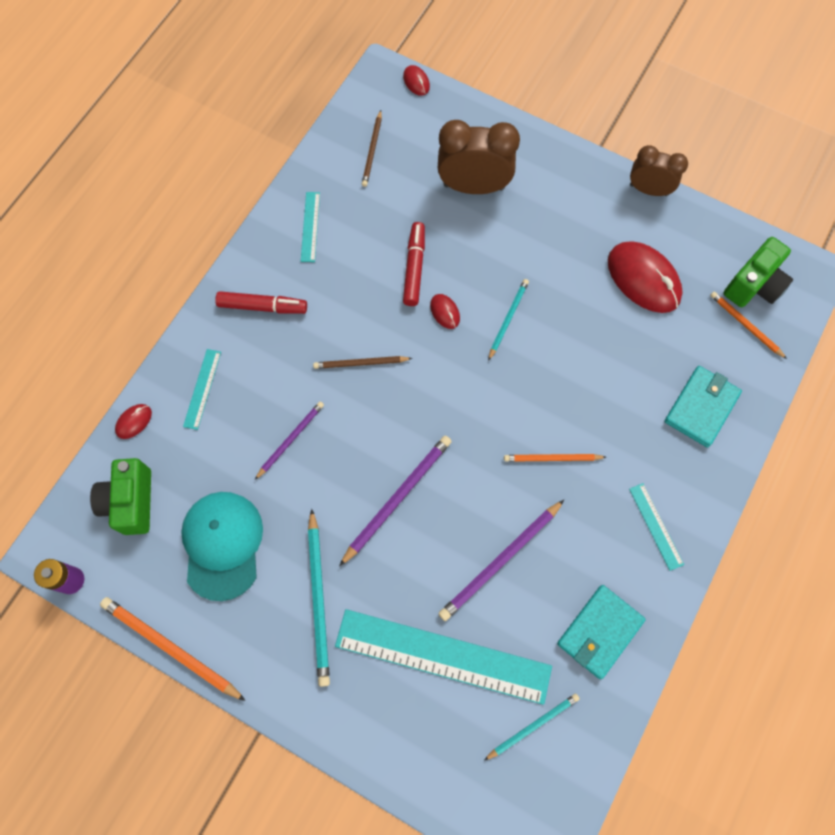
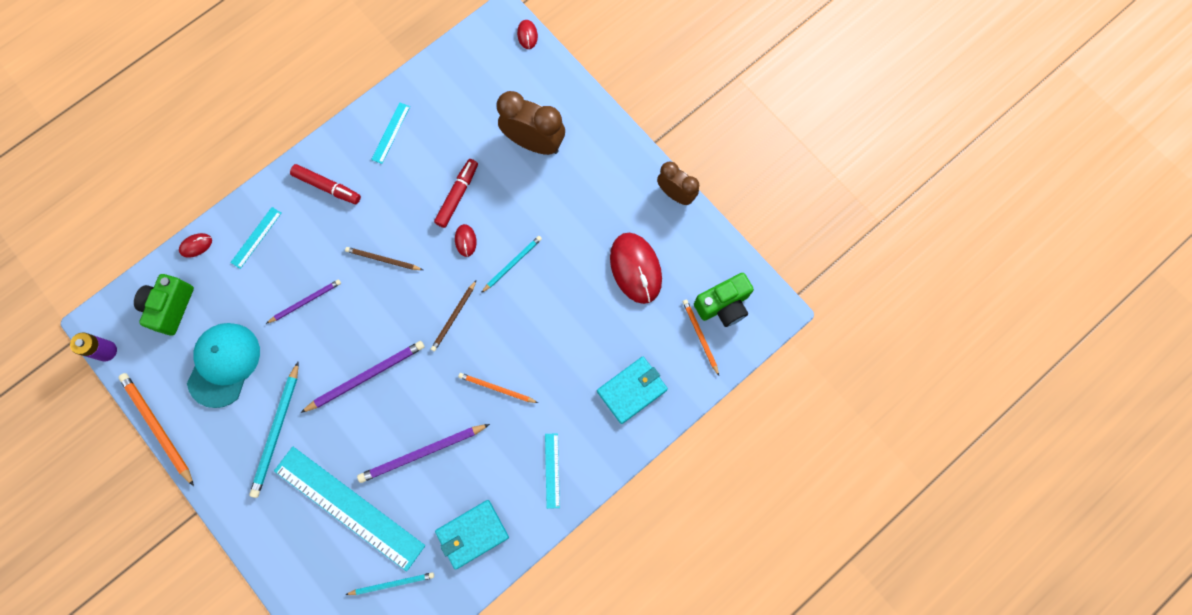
camera: 20 degrees right, 5 degrees up
(372, 150) = (466, 84): brown pencil -> brown pencil (454, 317)

